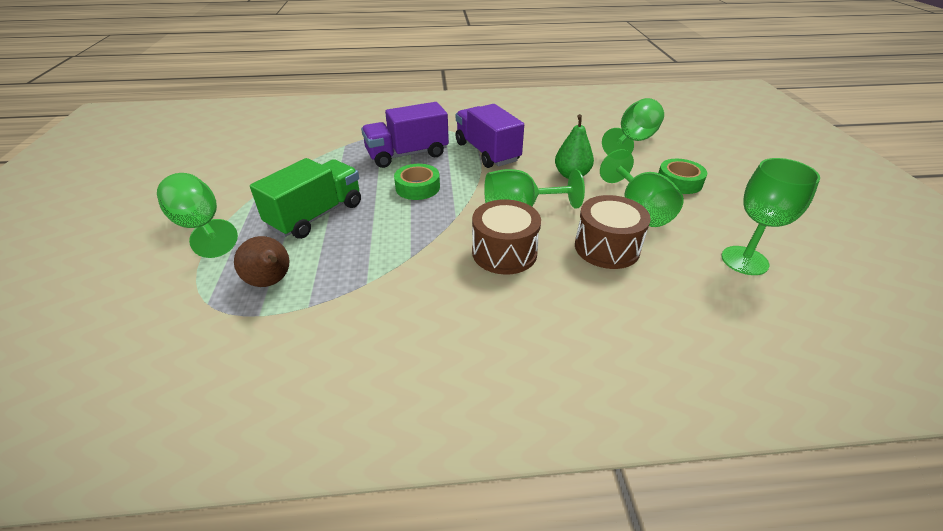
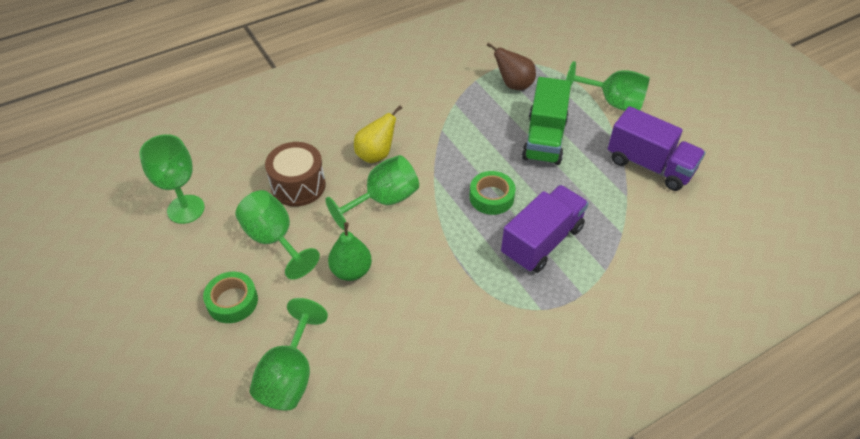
camera: 155 degrees right, 10 degrees up
(487, 152) = (460, 278): purple truck -> purple truck (650, 165)
(504, 252) = (376, 155): brown drum -> yellow pear

